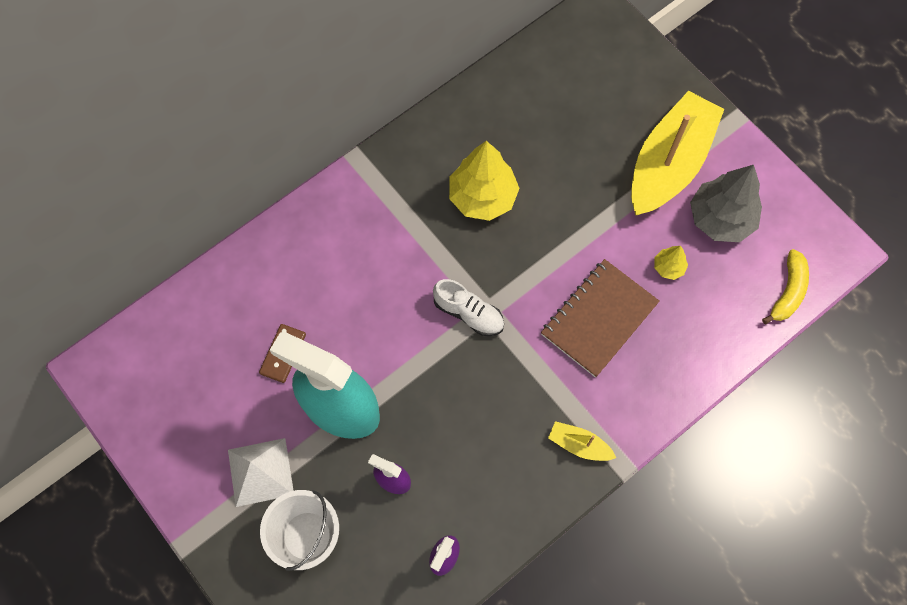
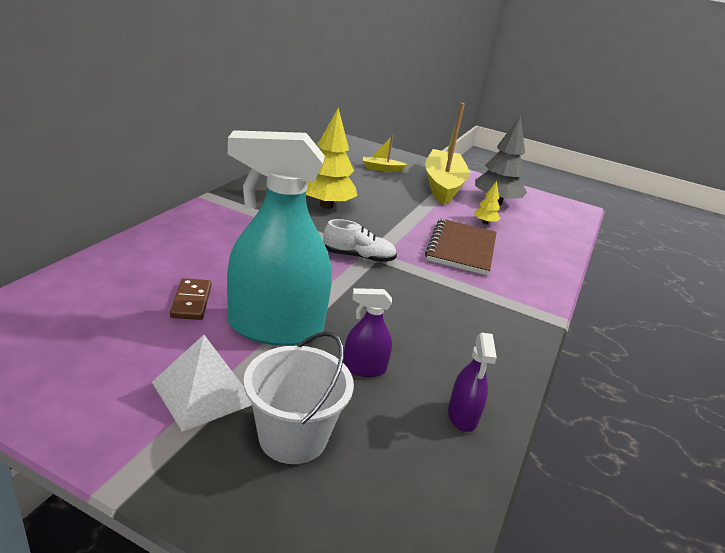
camera: 30 degrees left, 40 degrees down
(579, 445) = (511, 313): yellow boat -> yellow boat (381, 169)
(788, 291) = (568, 225): yellow banana -> none

